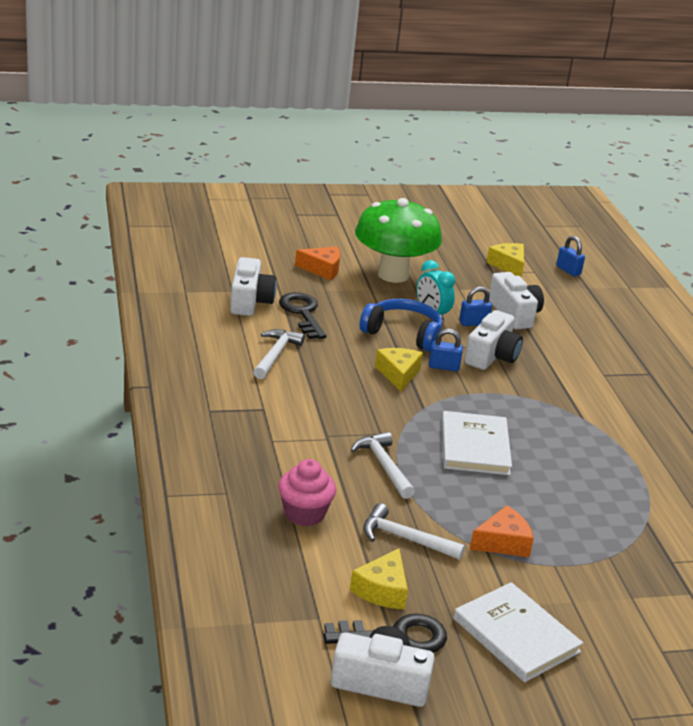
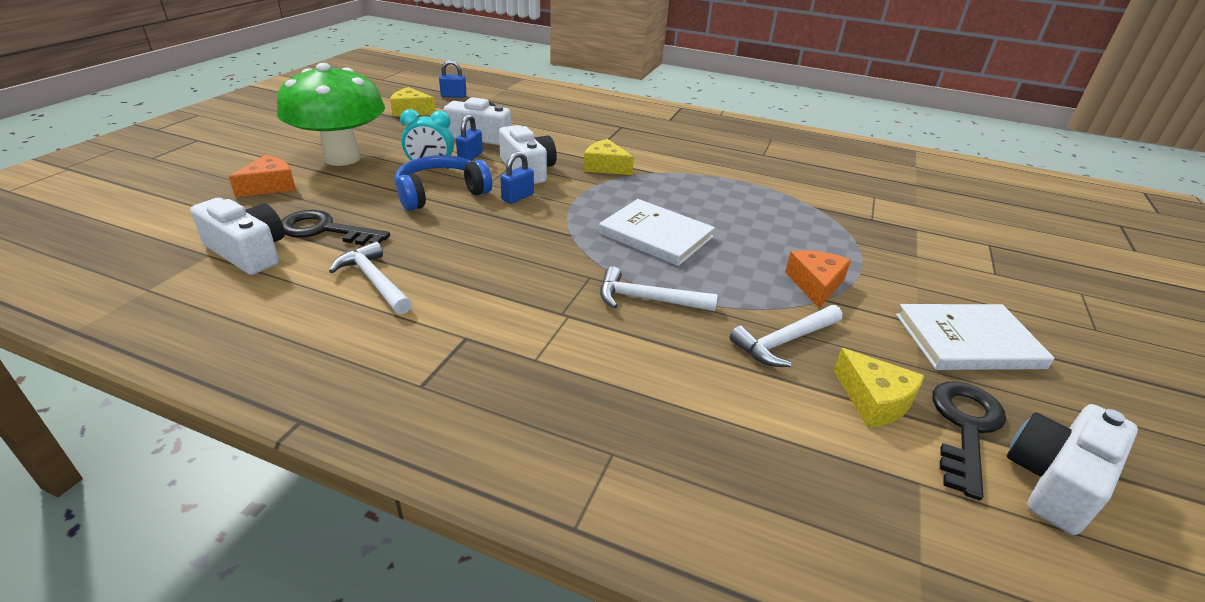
camera: 55 degrees left, 5 degrees up
(304, 513) = (700, 398): pink cupcake -> none
(398, 374) = (502, 224): yellow cheese -> yellow cheese (605, 167)

